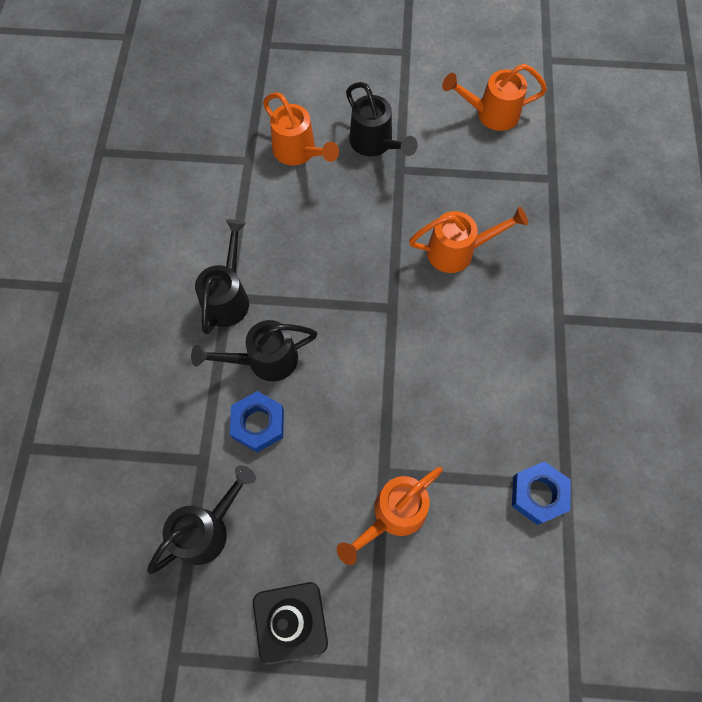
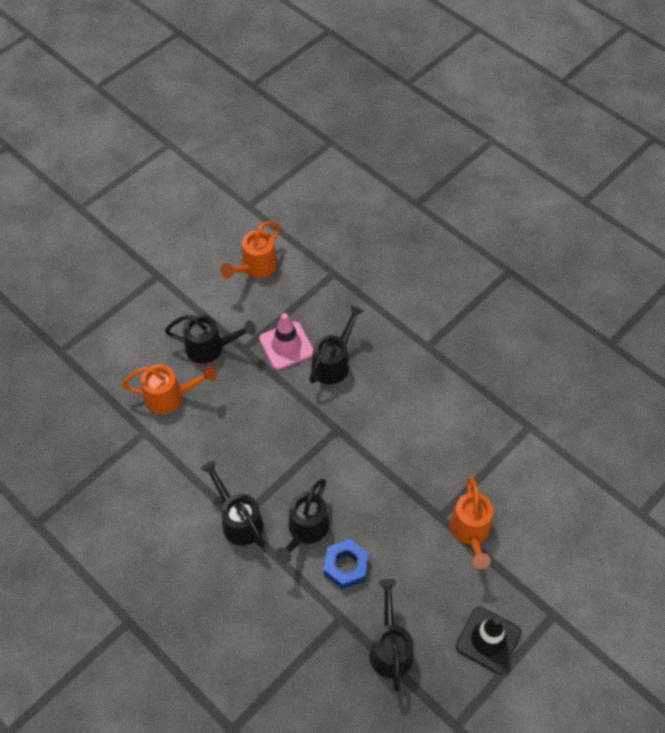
camera: 50 degrees left, 10 degrees down
(436, 199) = (286, 346): none -> pink traffic cone
(457, 251) = (333, 363): orange watering can -> black watering can
(538, 494) = (522, 444): blue nut -> none

